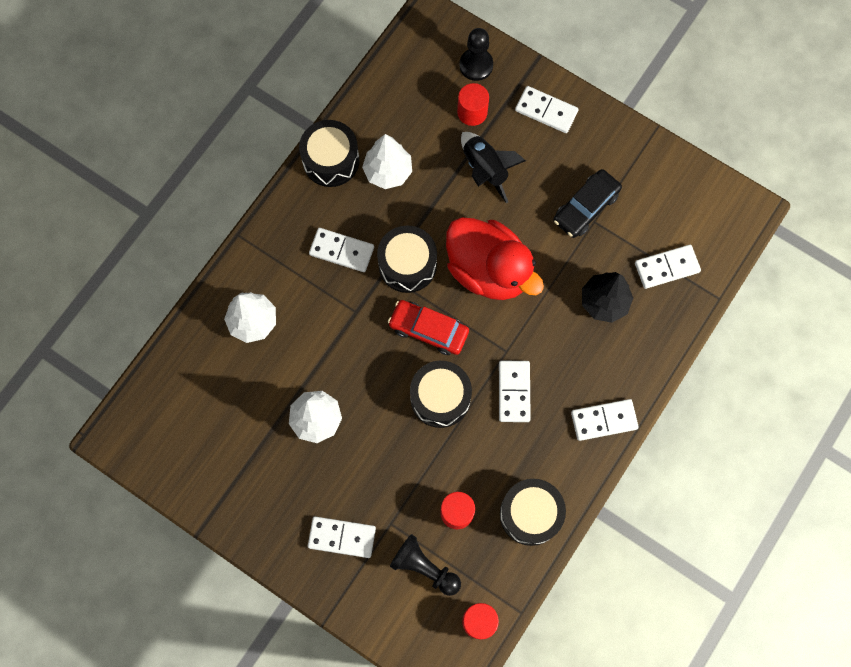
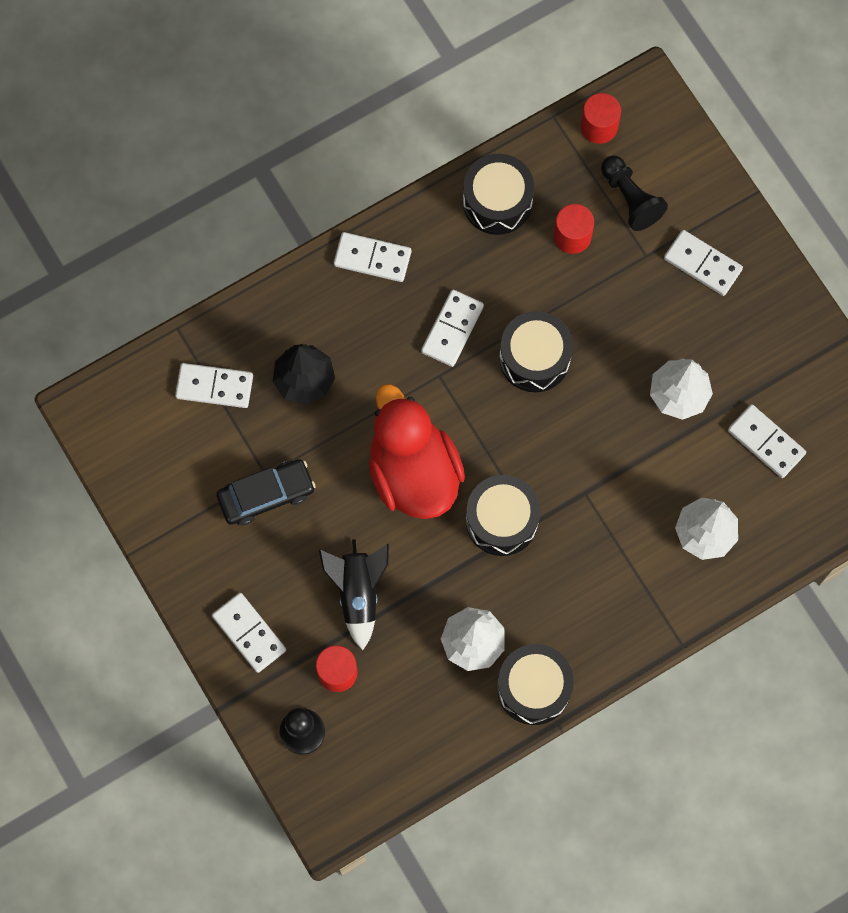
camera: 155 degrees left, 0 degrees up
(341, 251) = (569, 570): white domino -> white domino (766, 442)
(428, 330) = (513, 436): red car -> none

